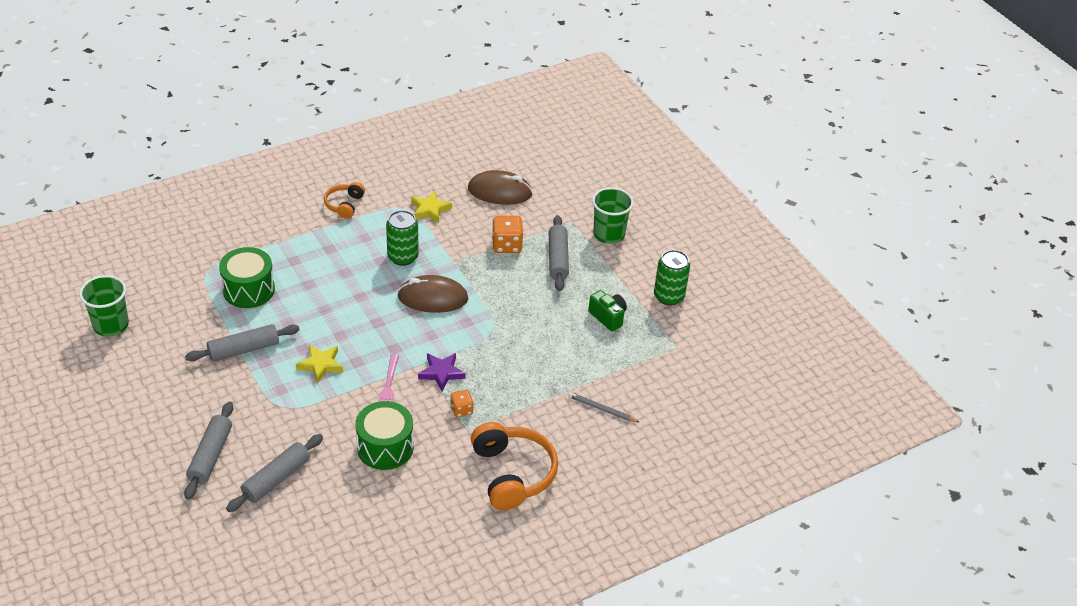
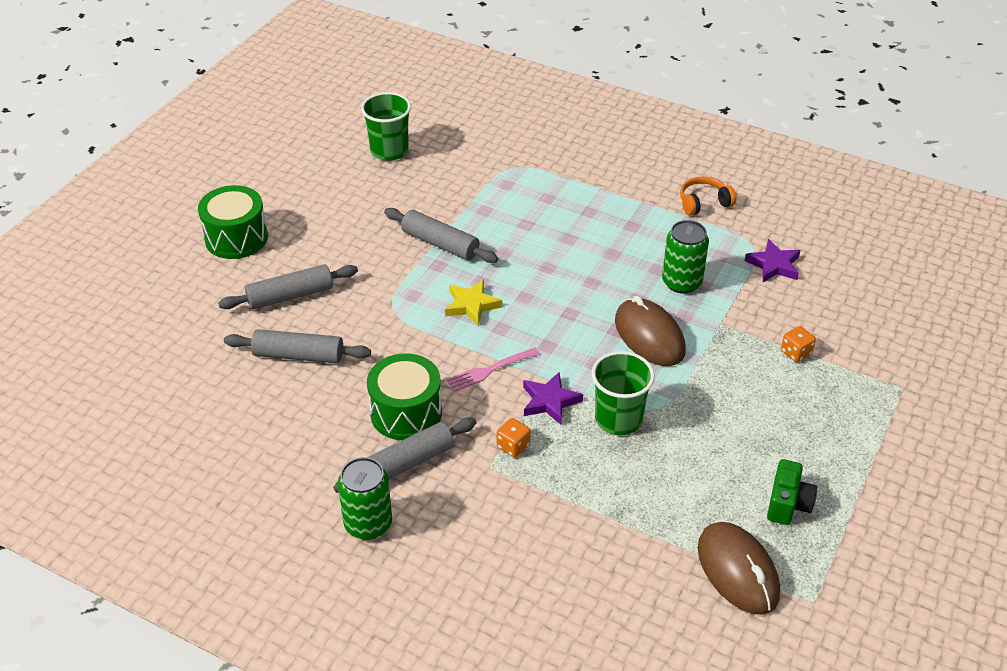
camera: 60 degrees right, 0 degrees up
(249, 290) = (519, 205): green drum -> green drum (236, 238)
(430, 210) = (773, 265): yellow star -> purple star
(500, 192) = (870, 303): brown mouse -> brown mouse (737, 571)
(506, 245) = (796, 353): orange dice -> orange dice, size x0.60
(512, 473) = (460, 541): orange headphones -> none
(557, 259) = (827, 407): grey rolling pin -> grey rolling pin (407, 463)
(602, 409) = (634, 576): grey pencil -> none
(609, 234) = (924, 433): green cup -> green cup (618, 419)
(669, 296) = (891, 548): green can -> green can (368, 524)

